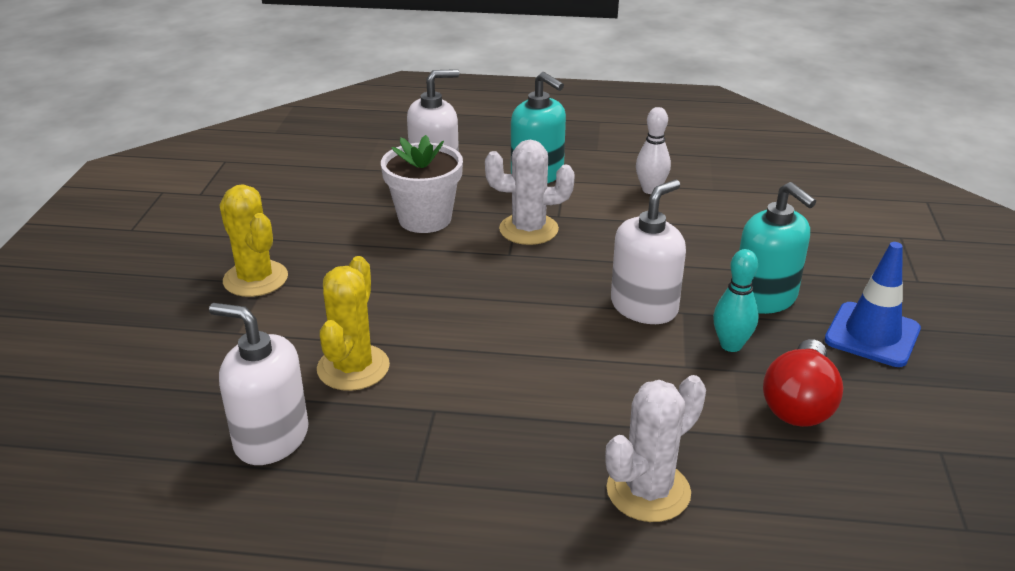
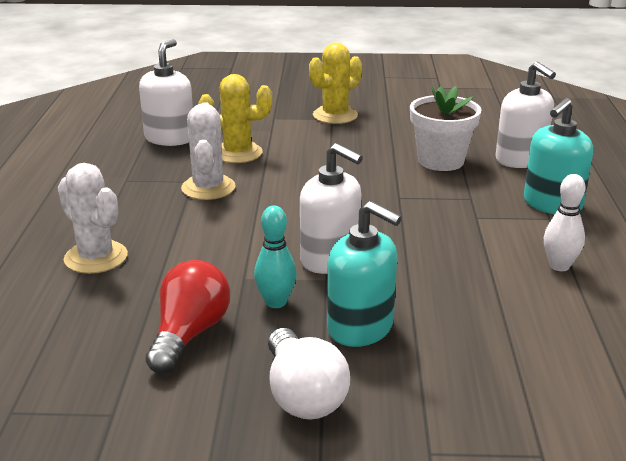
camera: 85 degrees right, 5 degrees down
(528, 229) = (443, 204): white cactus -> white cactus (208, 188)
(765, 298) = (360, 327): turquoise soap dispenser -> turquoise soap dispenser turned 105 degrees counterclockwise
(799, 403) = (189, 334): red light bulb -> red light bulb turned 90 degrees clockwise
(872, 335) = (303, 395): blue traffic cone -> white light bulb

